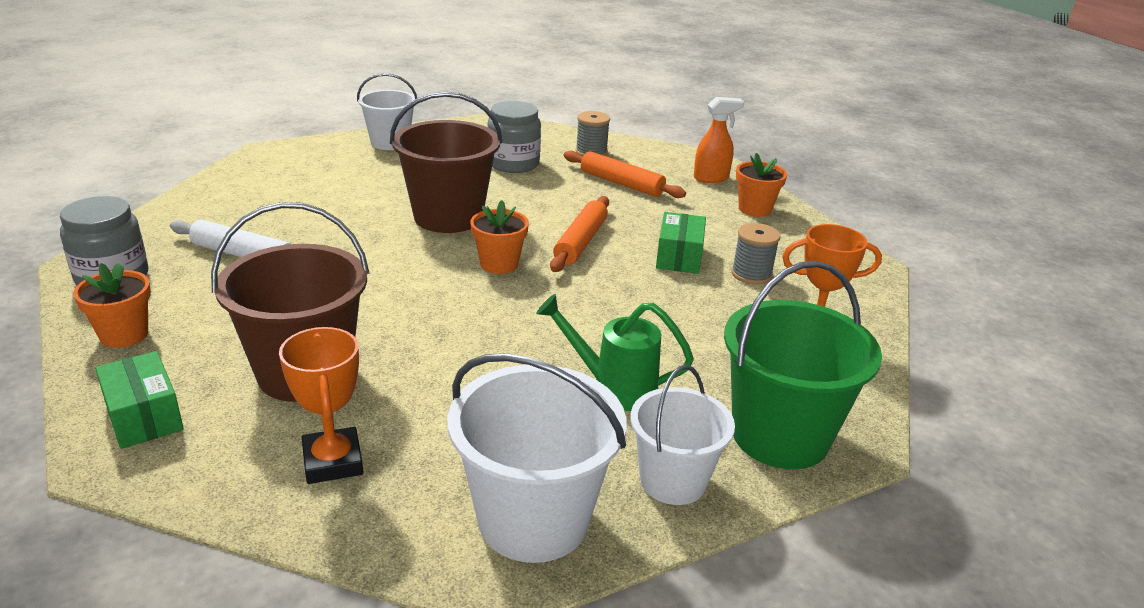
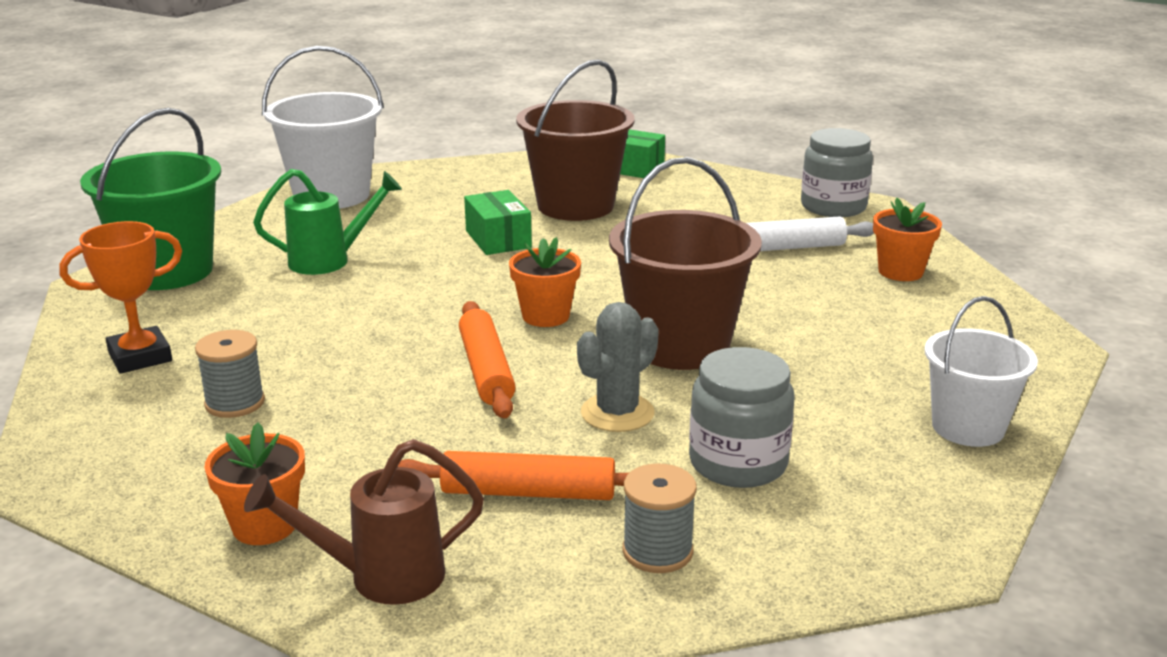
camera: 150 degrees right, 5 degrees down
(124, 335) = (735, 188): orange flower pot -> orange flower pot (900, 272)
(332, 461) = (485, 183): orange trophy -> none
(537, 198) = (617, 413): none -> grey cactus
(673, 481) = (248, 230): white bucket -> none
(679, 257) = (345, 394): green box -> green box (498, 239)
(711, 178) = (380, 577): orange spray bottle -> brown watering can

